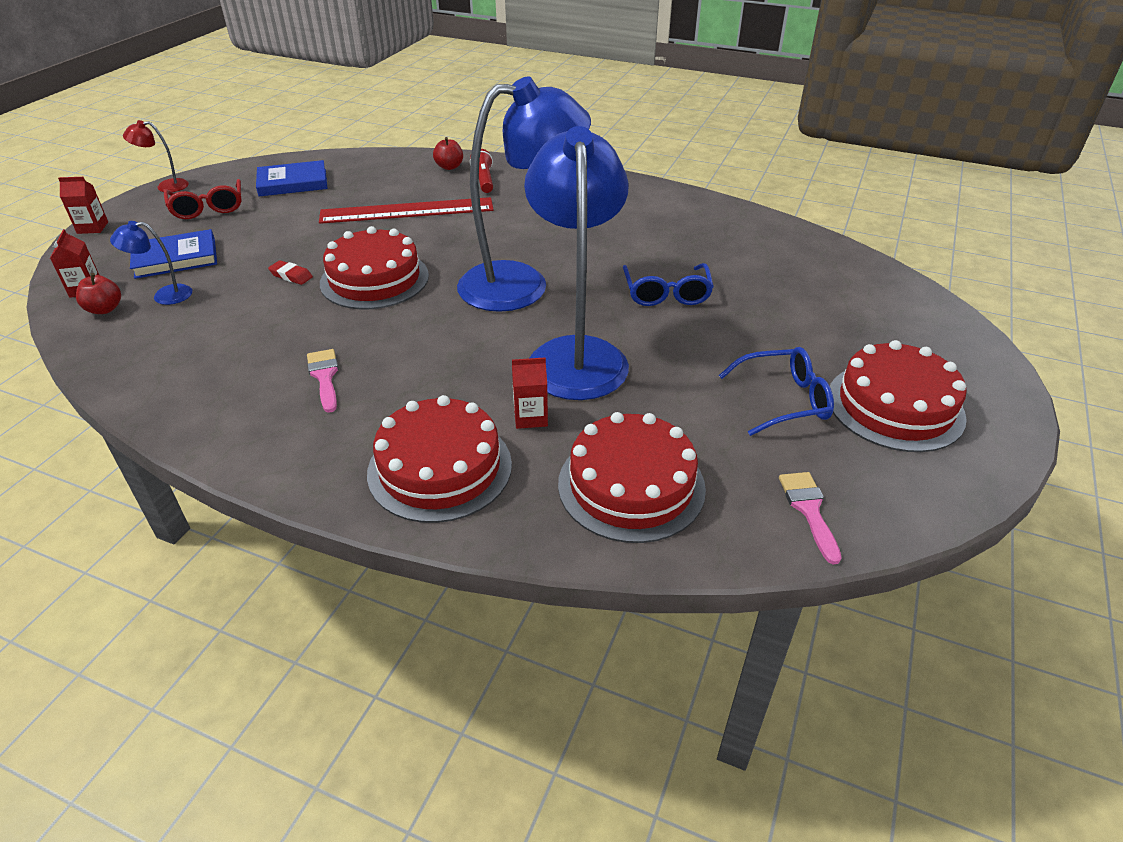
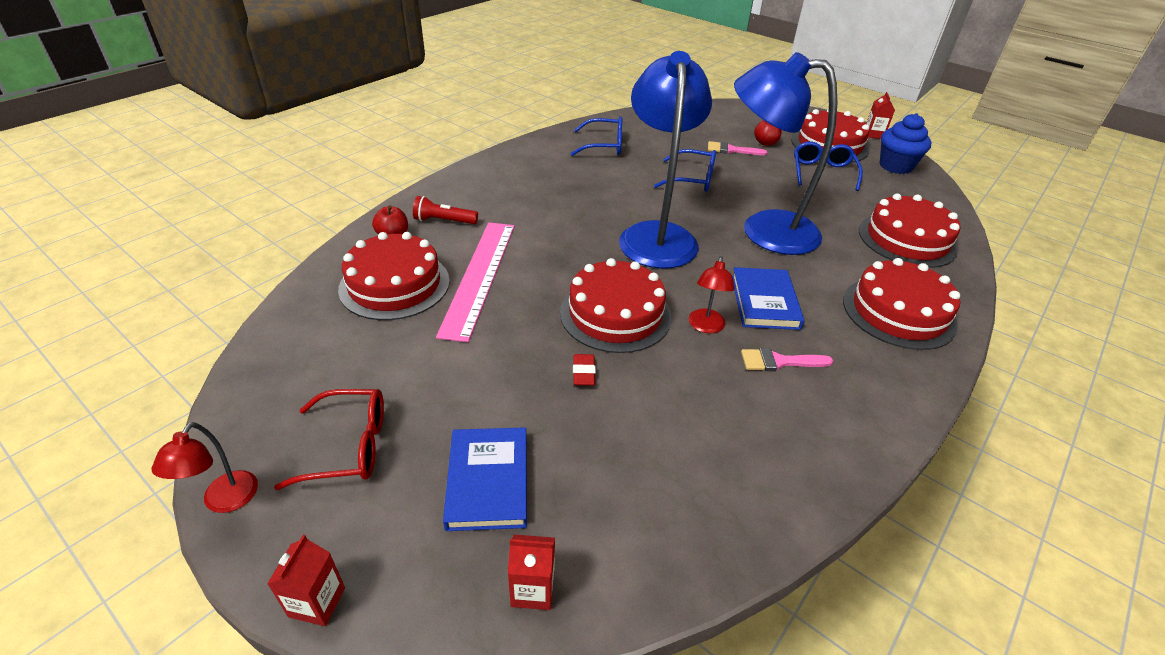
camera: 75 degrees left, 0 degrees up
(104, 309) = (599, 558): red apple -> red apple (765, 143)
(164, 295) = (586, 490): blue lamp -> none
(291, 276) = (584, 373): red eraser -> red eraser turned 45 degrees counterclockwise
(293, 183) = (333, 357): blue book -> blue book (765, 302)
(369, 329) = (705, 327): none -> red lamp
(382, 182) = (394, 284): none -> red cake
(407, 211) = (479, 276): red ruler -> pink ruler
(530, 417) = (839, 263): red carton -> red carton (873, 134)
(701, 228) = (604, 145): none -> blue glasses
(809, 510) = (919, 191): pink brush -> pink brush (731, 150)
(885, 484) = (895, 166): none -> blue cupcake

